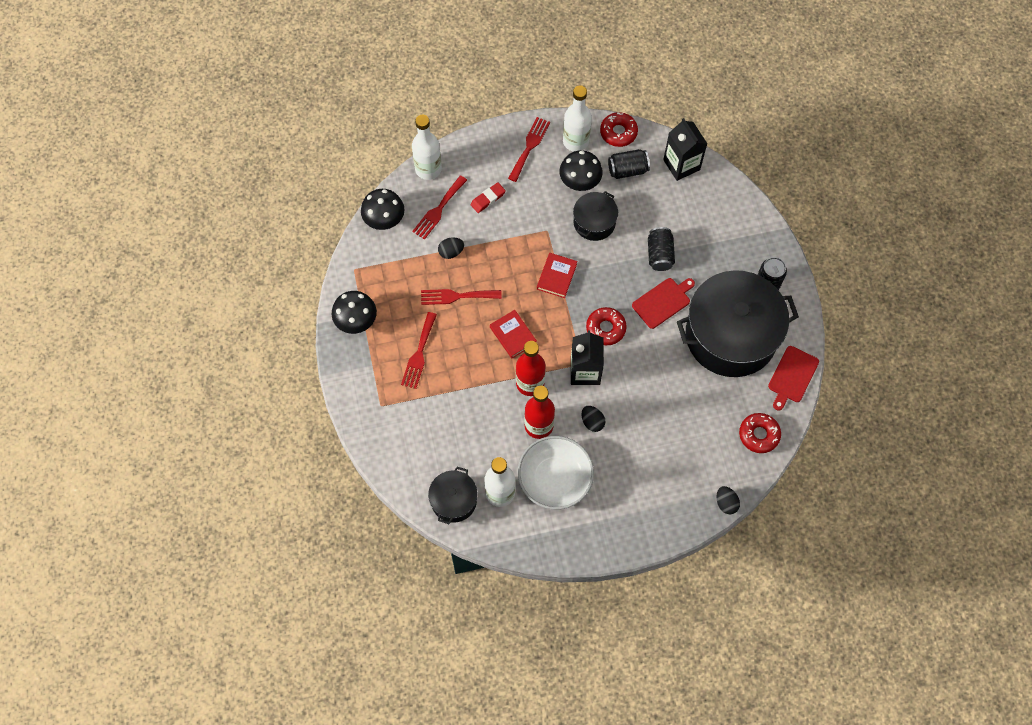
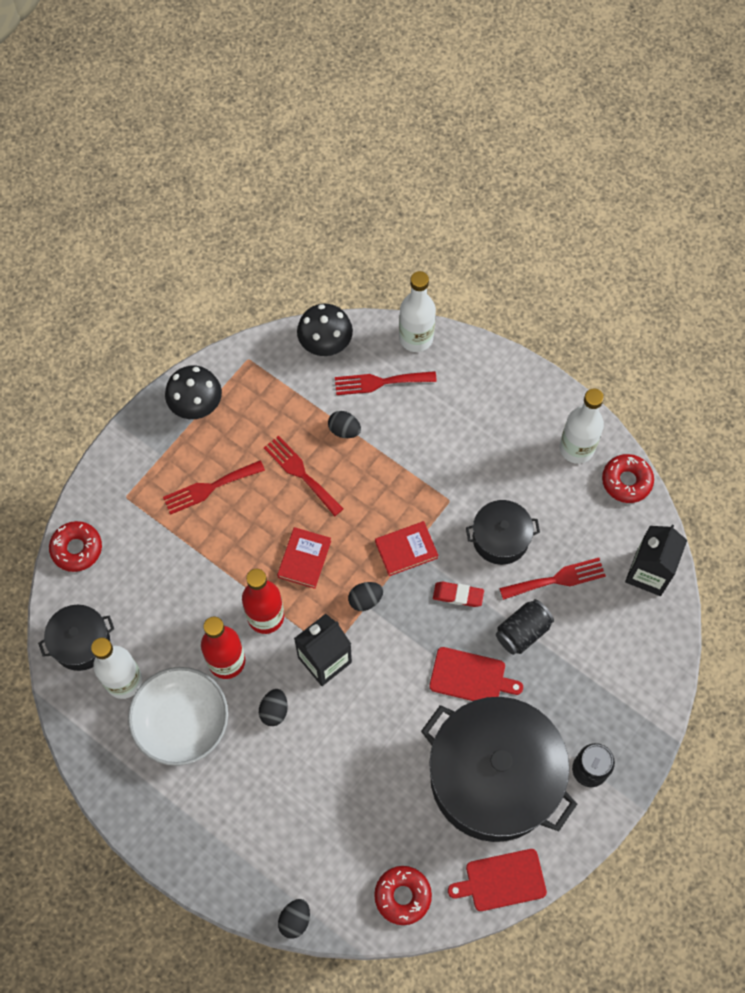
camera: 50 degrees right, 0 degrees up
(488, 199) = (433, 417): red eraser -> red eraser (458, 595)
(529, 147) = (528, 410): red fork -> red fork (556, 579)
(568, 321) = (365, 600): none -> black egg
(580, 181) = (534, 488): black mushroom -> none
(605, 328) = (390, 643): red donut -> red donut (77, 549)
(627, 170) = (591, 524): black can -> none

